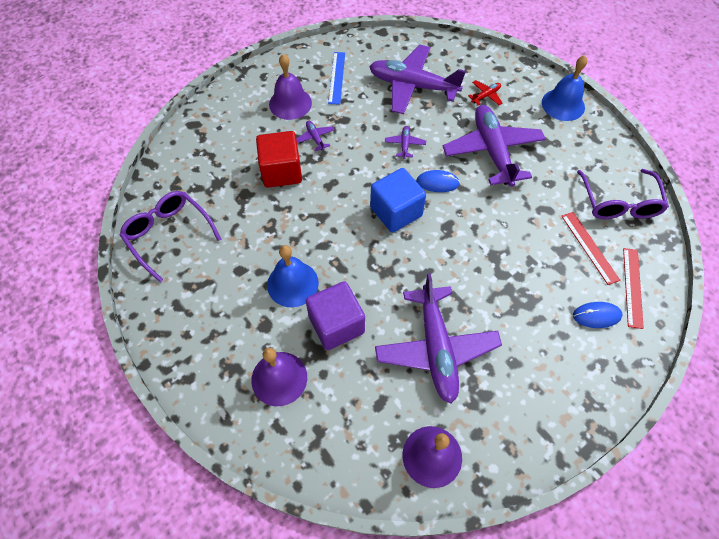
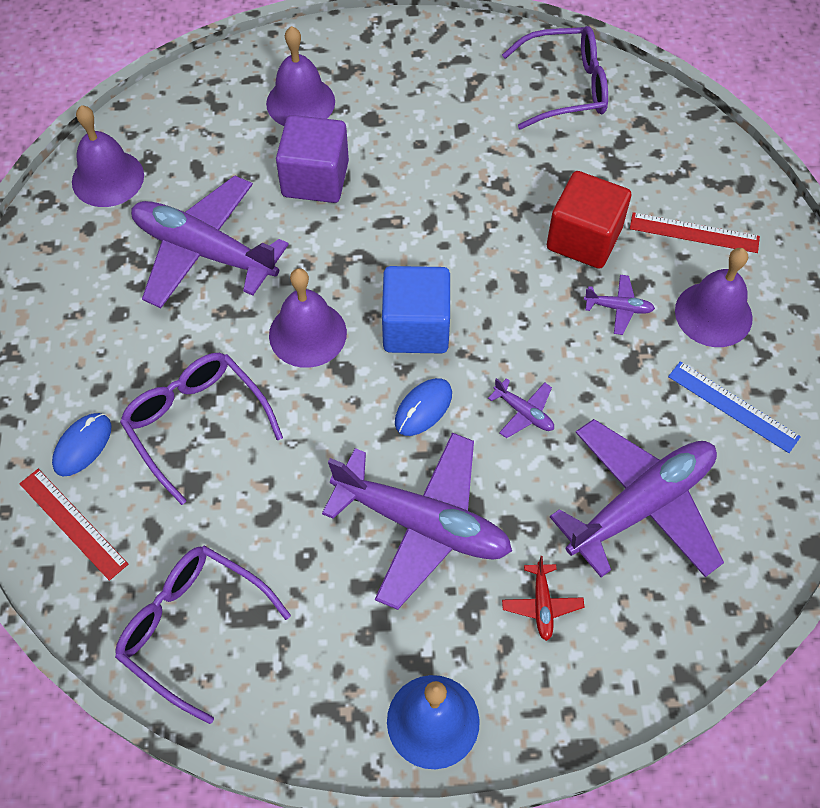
camera: 125 degrees right, 0 degrees up
(292, 283) = (401, 166): blue bell -> none
(441, 257) = (307, 334): none -> purple bell
(535, 271) = (196, 424): none -> purple glasses
(589, 247) = (168, 521): red ruler -> red ruler (694, 232)

